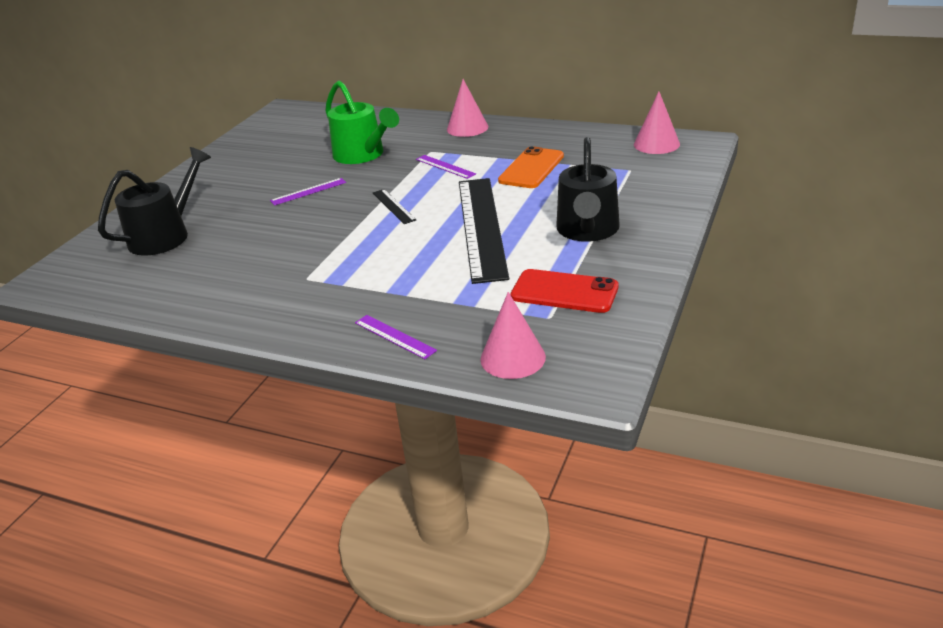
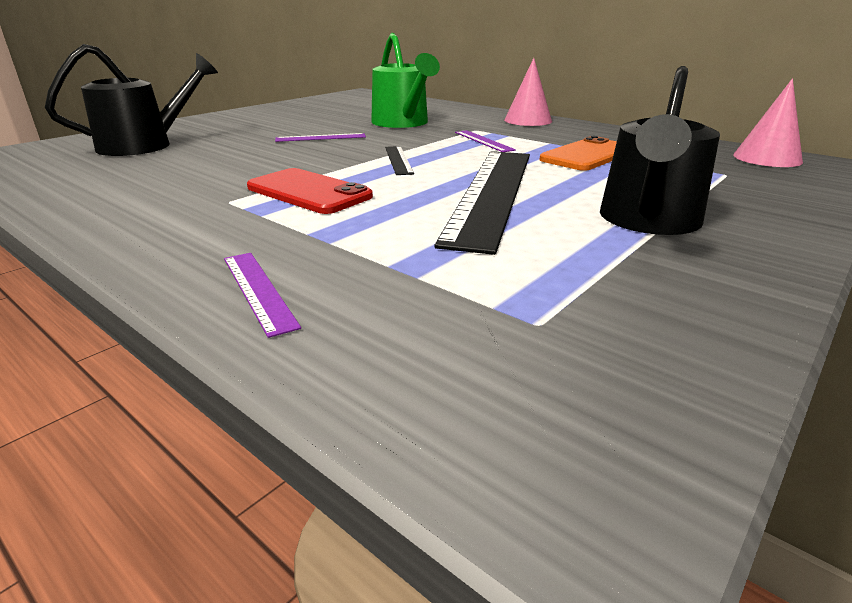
camera: 15 degrees right, 5 degrees down
(513, 358) = (427, 380): pink cone -> none
(564, 292) = (582, 290): red phone -> red phone (309, 192)

